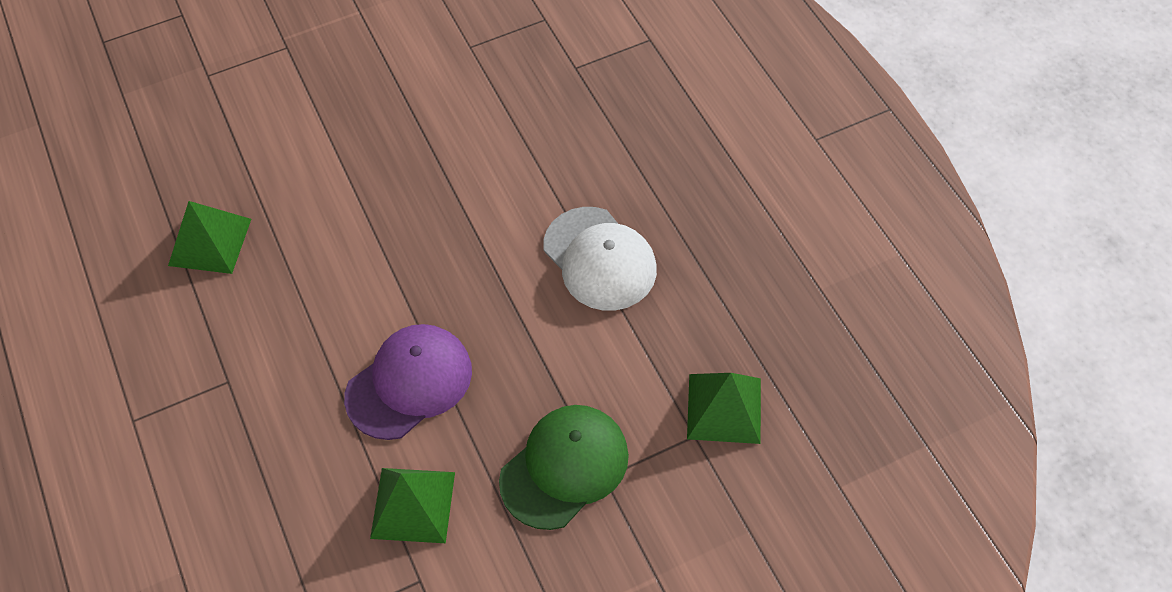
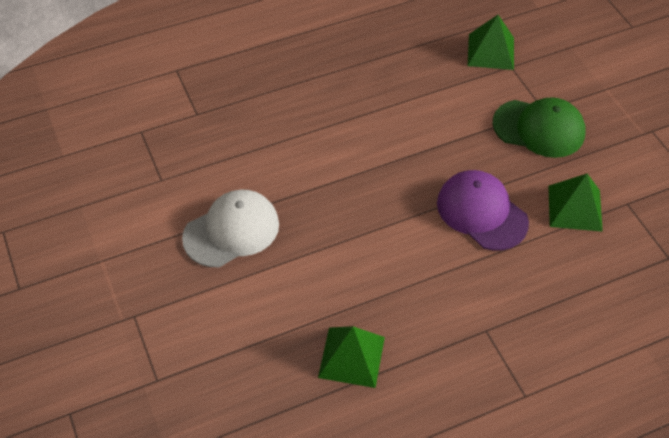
camera: 90 degrees left, 5 degrees down
(564, 467) = (539, 128): green cap -> green cap turned 150 degrees clockwise
(599, 259) = (377, 105): white cap -> white cap (231, 231)

